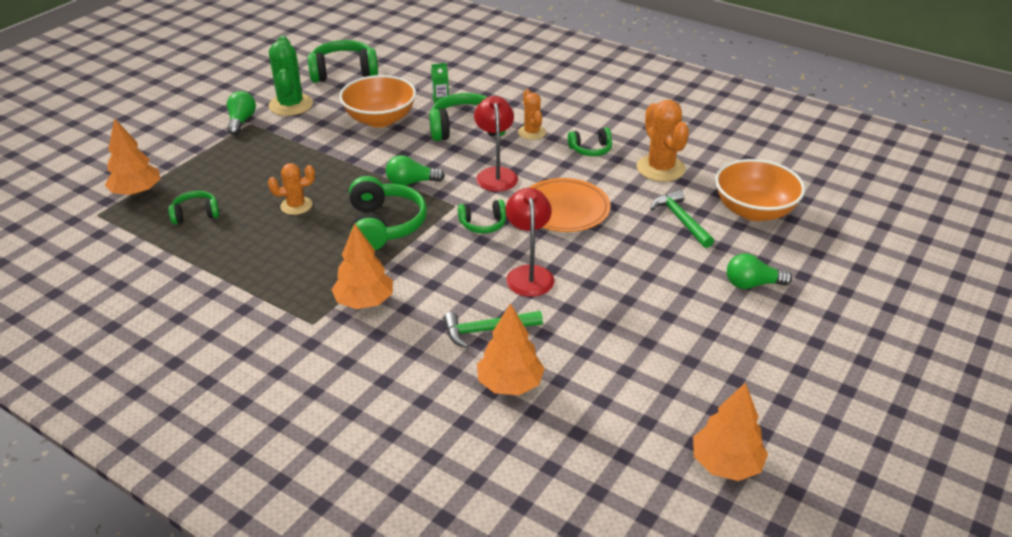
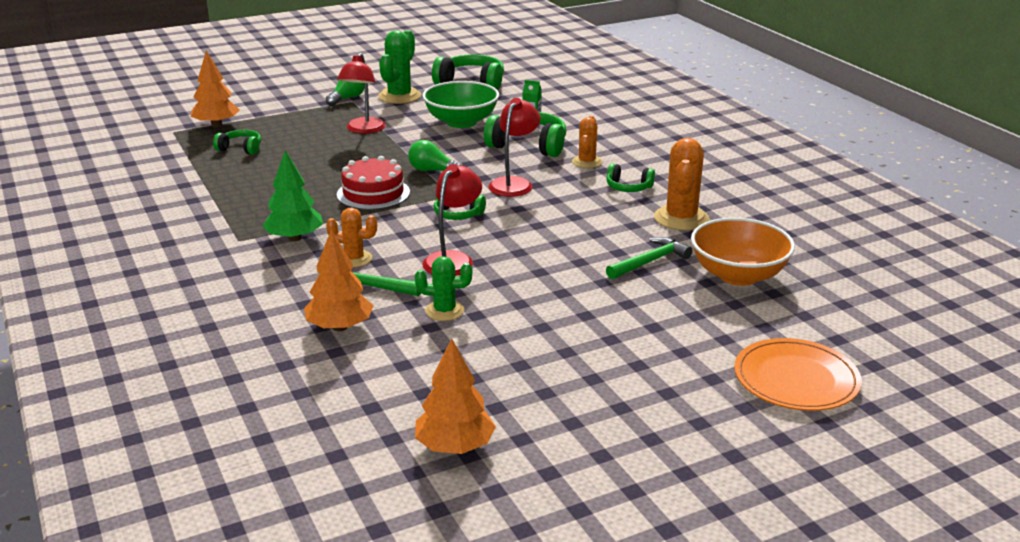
camera: 30 degrees right, 10 degrees down
(296, 206) = (321, 162): orange cactus -> orange cactus (354, 259)
(297, 154) = (363, 130): none -> red lamp
(364, 301) = (295, 238): orange tree -> green tree
(380, 119) = (461, 122): orange bowl -> green bowl
(384, 225) = (373, 193): green headphones -> red cake
(564, 208) = (546, 223): orange plate -> orange plate (796, 379)
(578, 331) = (444, 311): none -> green cactus
(681, 220) = (650, 261): green hammer -> green hammer turned 45 degrees clockwise
(752, 284) = (659, 329): green light bulb -> none

